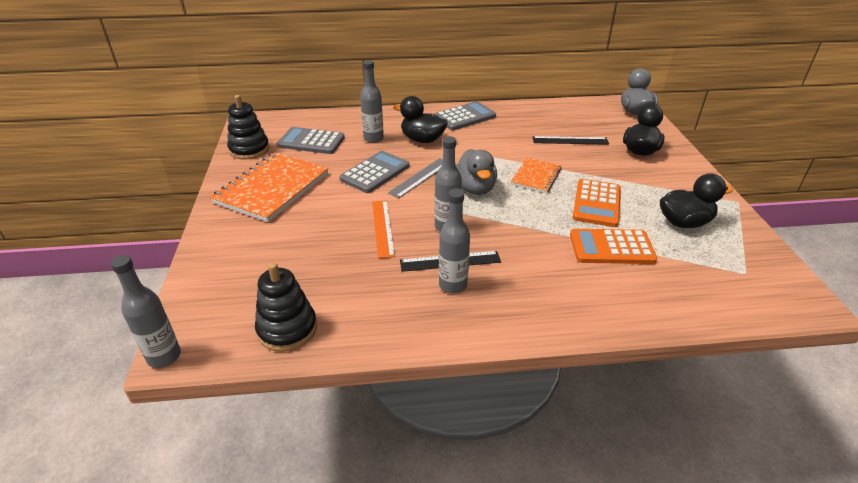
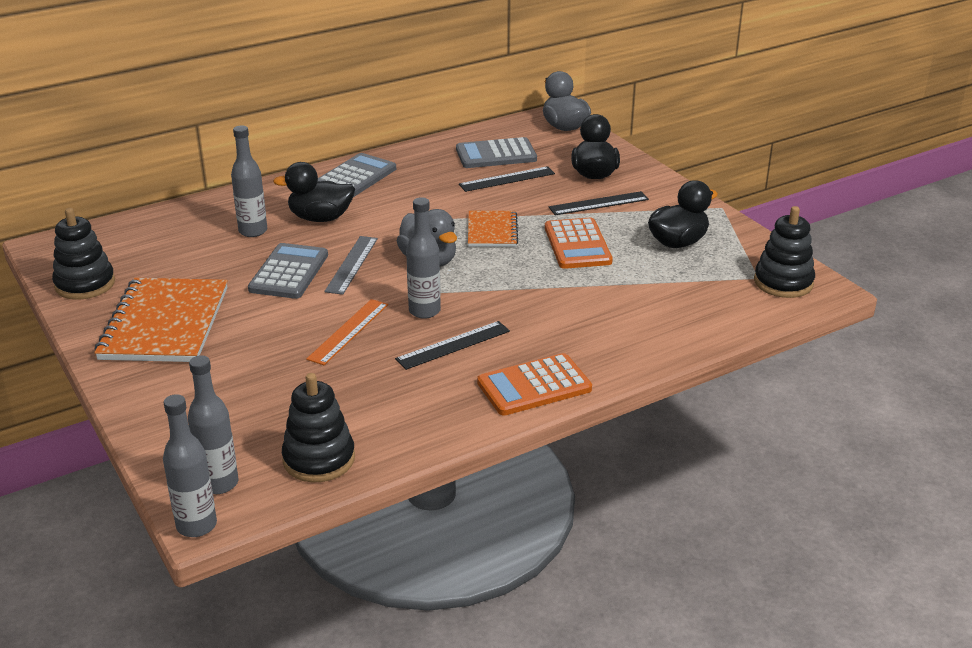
camera: 25 degrees left, 5 degrees down
(311, 141) = (167, 254): grey calculator -> grey calculator (496, 154)
(383, 228) = (349, 331): orange ruler -> orange ruler turned 60 degrees clockwise
(453, 285) = (472, 367): grey bottle -> grey bottle (219, 483)
(611, 247) = (617, 286): orange calculator -> orange calculator (534, 386)
(632, 174) = (598, 203): none -> black ruler
(769, 285) = (783, 282): none -> black stacking toy

